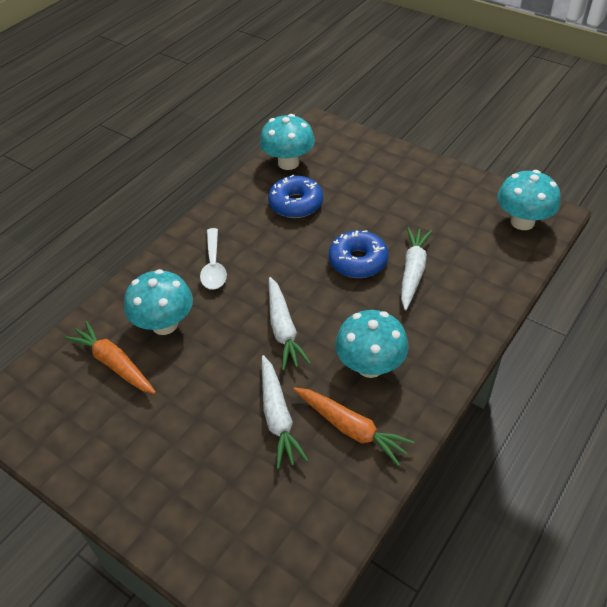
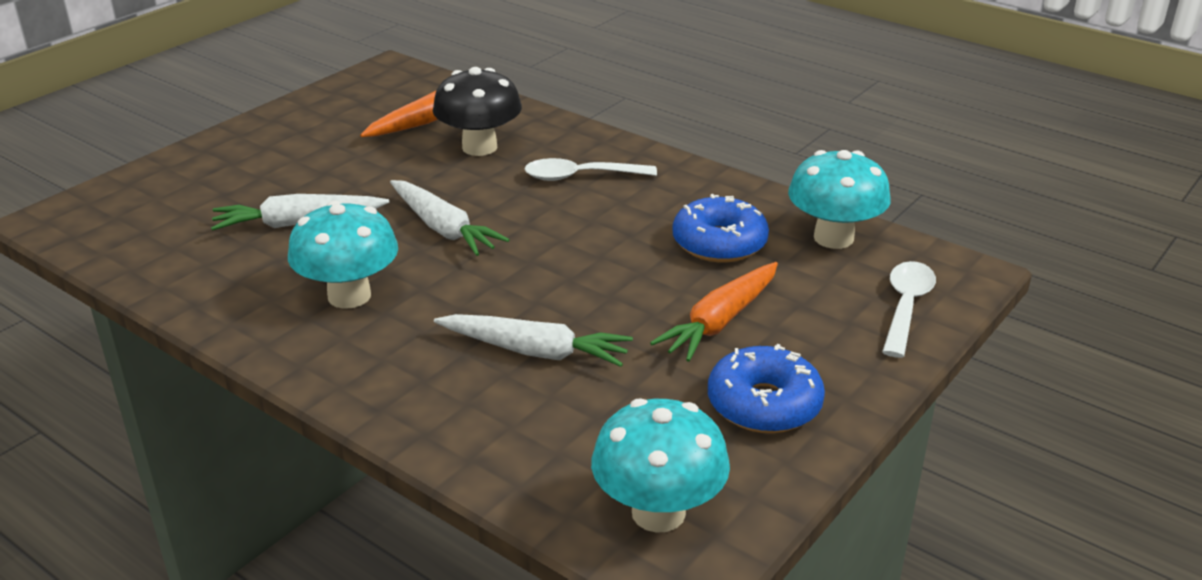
camera: 90 degrees right, 15 degrees down
(164, 324) = (479, 147): turquoise mushroom -> black mushroom
(283, 329) = (443, 228): white carrot -> white carrot turned 120 degrees counterclockwise
(351, 144) = (906, 307): none -> white spoon
(351, 428) = (252, 275): orange carrot -> orange carrot (720, 322)
(358, 261) = (570, 297): blue donut -> blue donut (764, 404)

